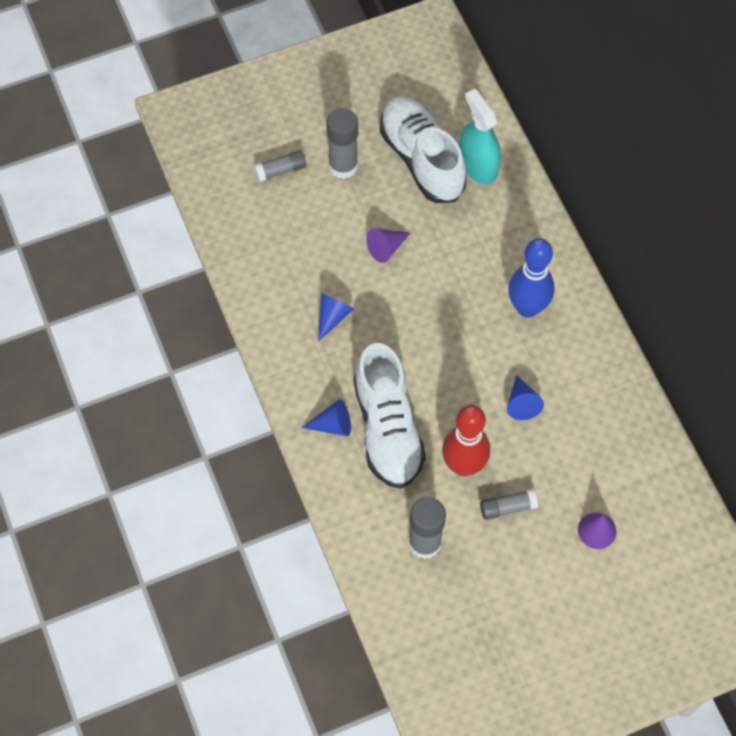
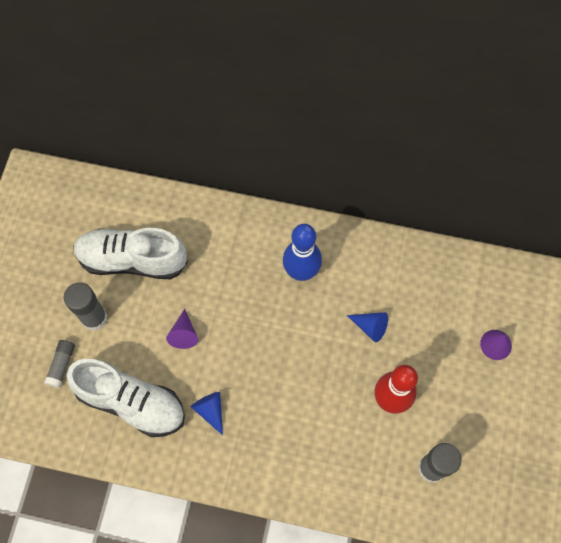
camera: 55 degrees left, 5 degrees up
(332, 425) = (296, 471): blue cone -> none
(387, 429) = (326, 433): white shoe -> white shoe (131, 402)
(478, 165) = (167, 226): turquoise spray bottle -> none
(507, 507) = (441, 392): grey glue stick -> none

